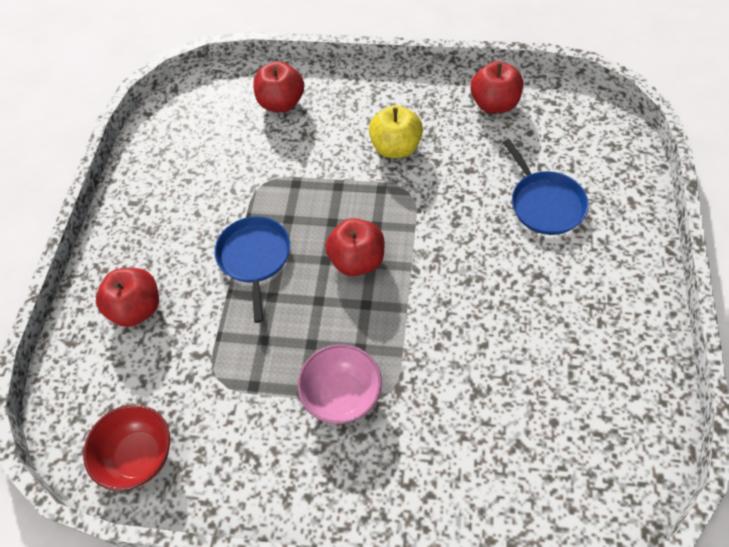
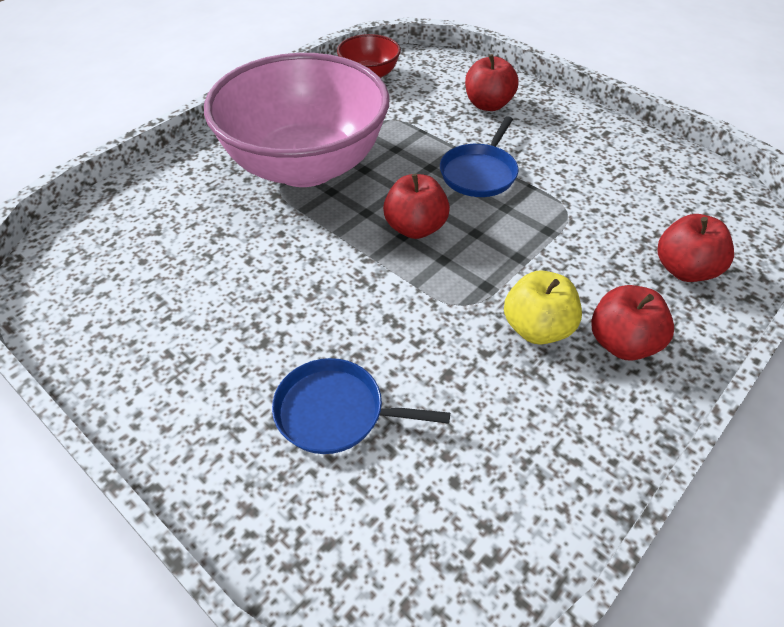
camera: 120 degrees right, 10 degrees down
(255, 258) = (479, 173): blue pan -> blue pan turned 90 degrees clockwise
(342, 395) = (305, 166): pink bowl -> pink bowl, size x2.32
(494, 104) = (538, 477): red apple -> red apple (622, 343)

